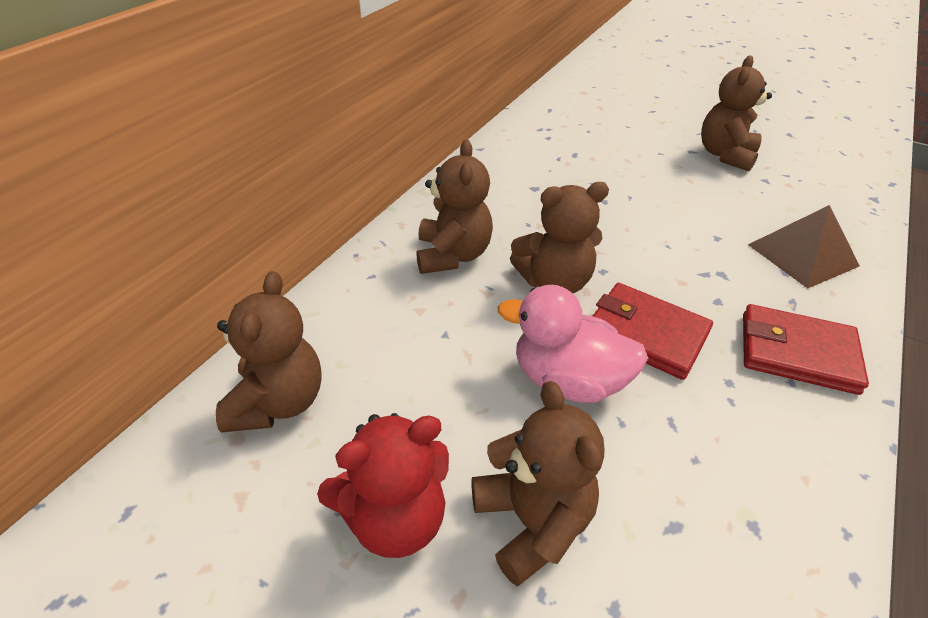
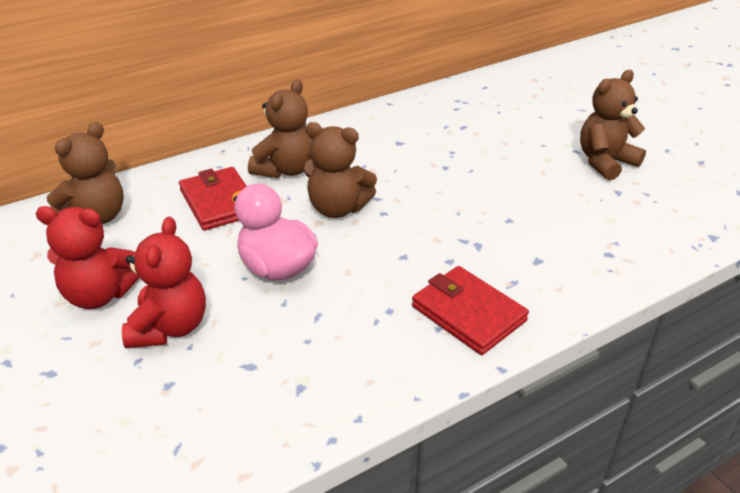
camera: 30 degrees right, 5 degrees down
(532, 522) = (170, 327): brown teddy bear -> red teddy bear
(646, 334) = (365, 261): red wallet -> red wallet (219, 202)
(802, 255) = (570, 255): brown pyramid -> none

